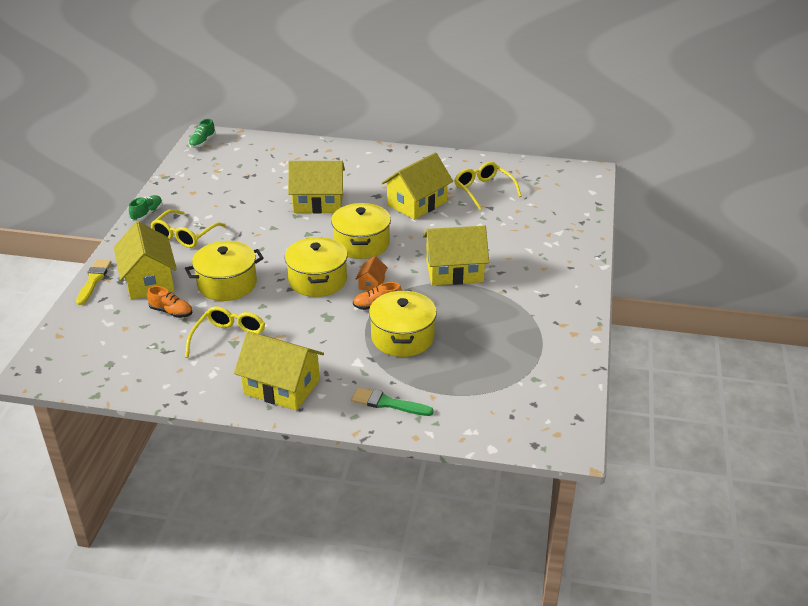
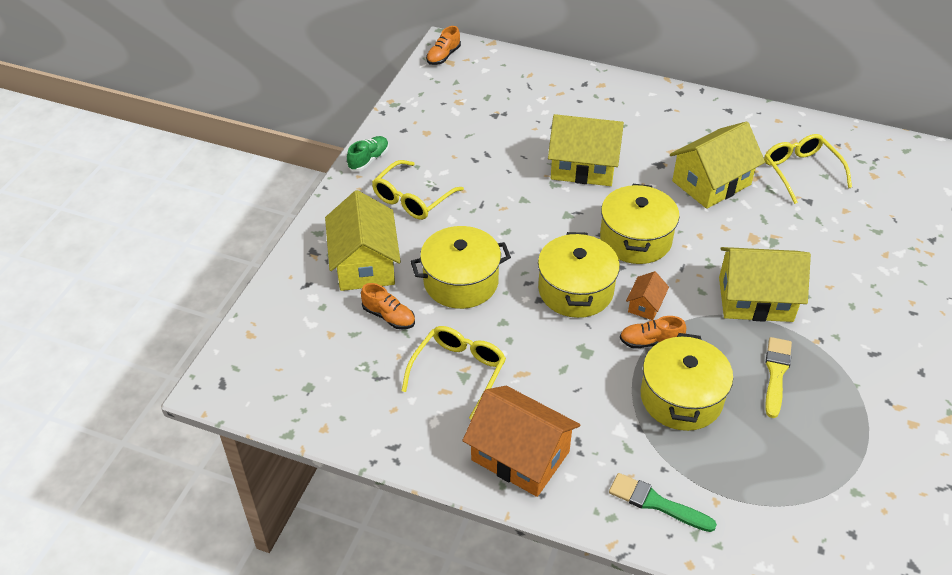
camera: 10 degrees right, 10 degrees up
(93, 280) = (297, 254): yellow brush -> yellow brush (776, 373)
(202, 142) = (443, 56): green shoe -> orange shoe
(281, 387) = (520, 455): yellow house -> orange house

